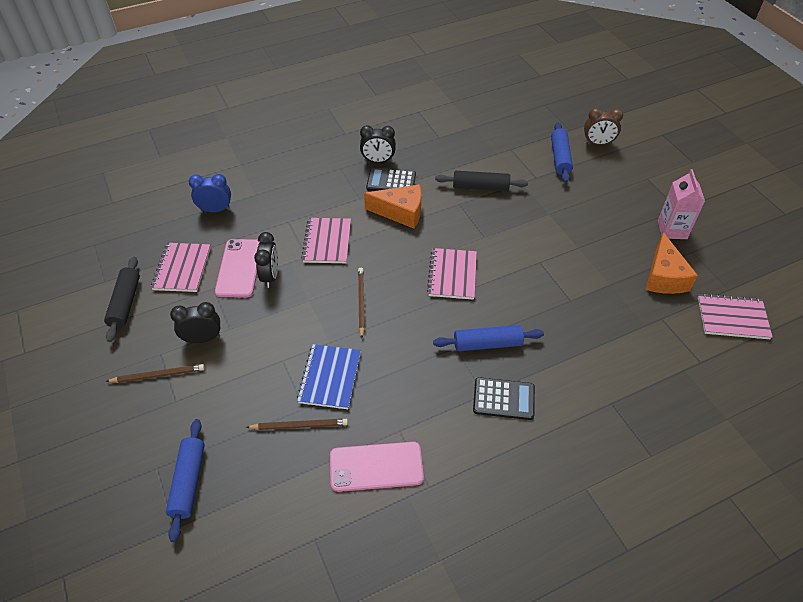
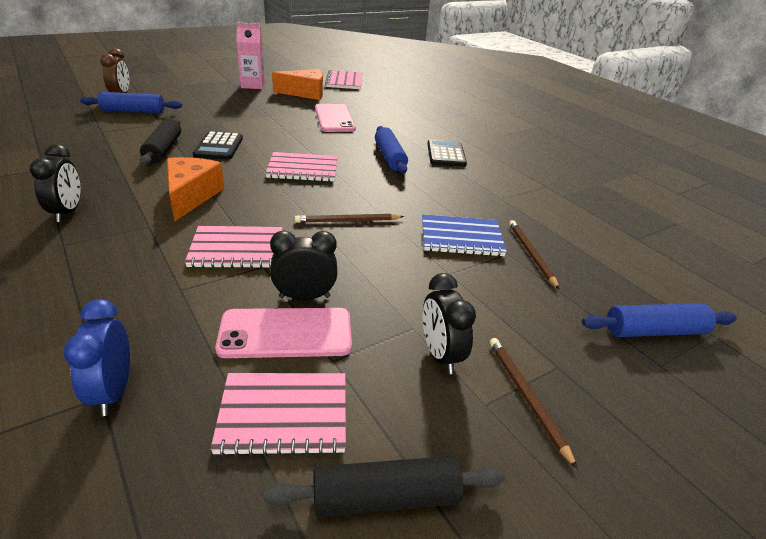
camera: 100 degrees left, 15 degrees down
(376, 467) = (546, 209): pink phone -> pink phone (334, 118)
(391, 182) = (123, 202): black calculator -> black calculator (219, 147)

